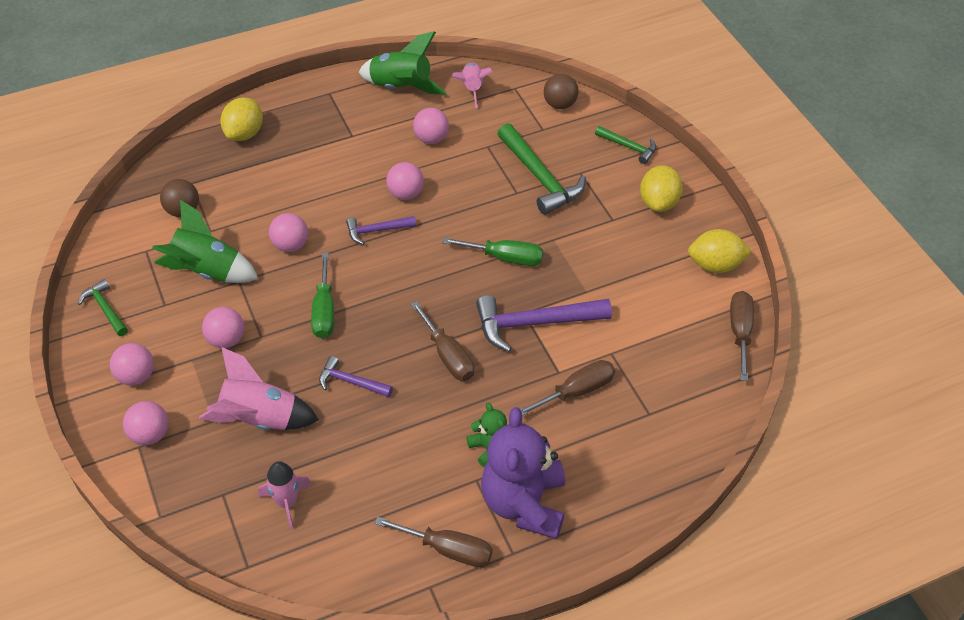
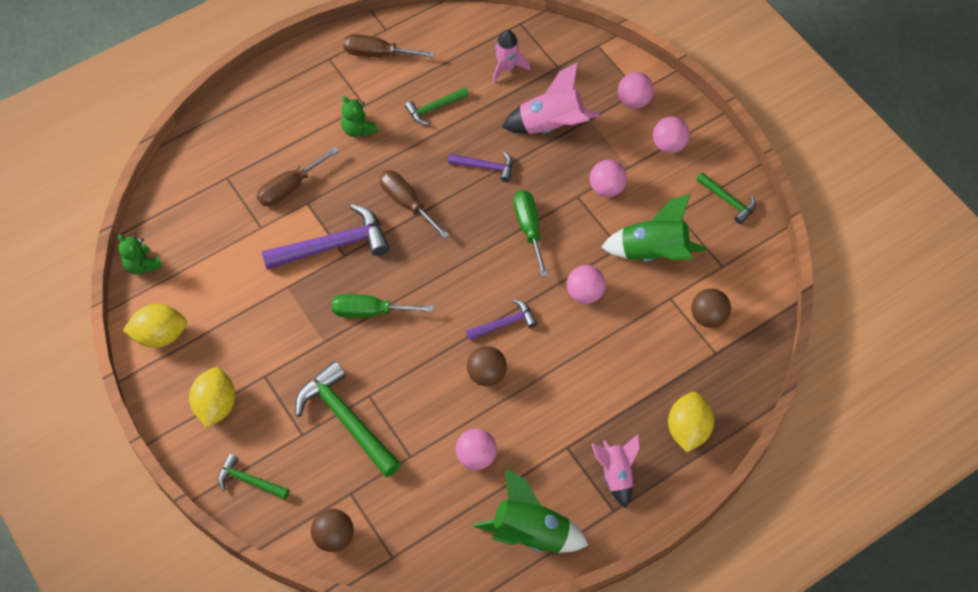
camera: 170 degrees right, 10 degrees up
(391, 462) = (434, 108): none -> green hammer
(406, 194) = (486, 374): pink ball -> brown ball
(472, 89) = (444, 545): pink rocket -> pink rocket (616, 474)
(524, 503) = (325, 93): purple teddy bear -> none
(740, 332) = (142, 265): brown screwdriver -> green teddy bear

